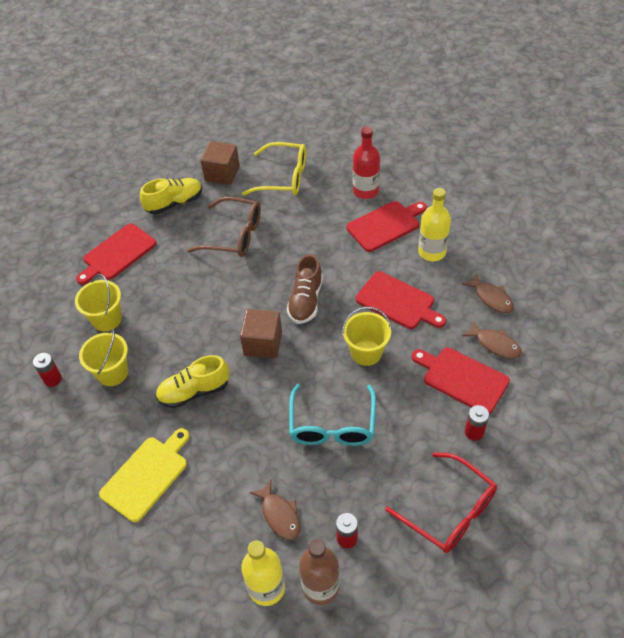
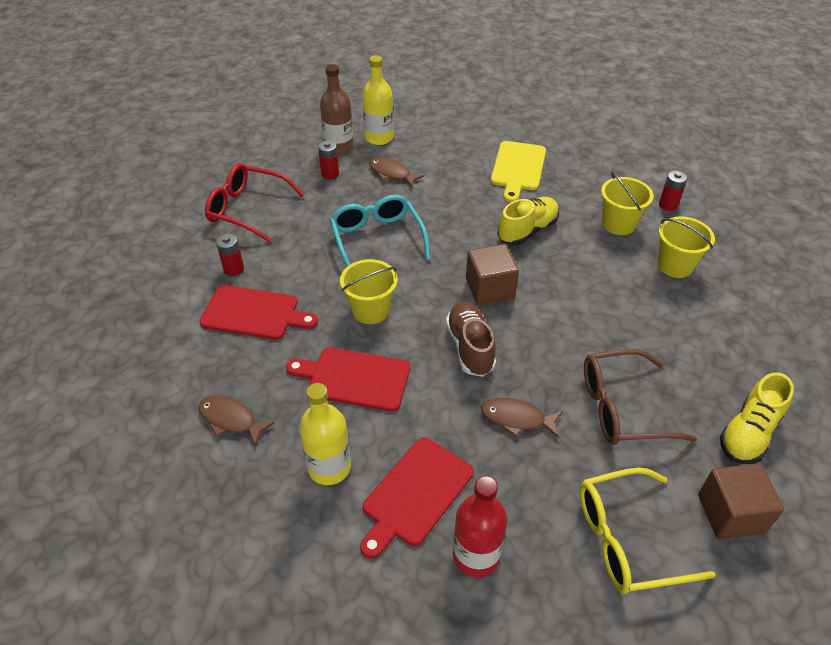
camera: 155 degrees right, 5 degrees down
(117, 254) = (743, 337): red cutting board -> none
(495, 344) = (220, 360): brown fish -> brown fish (516, 418)

